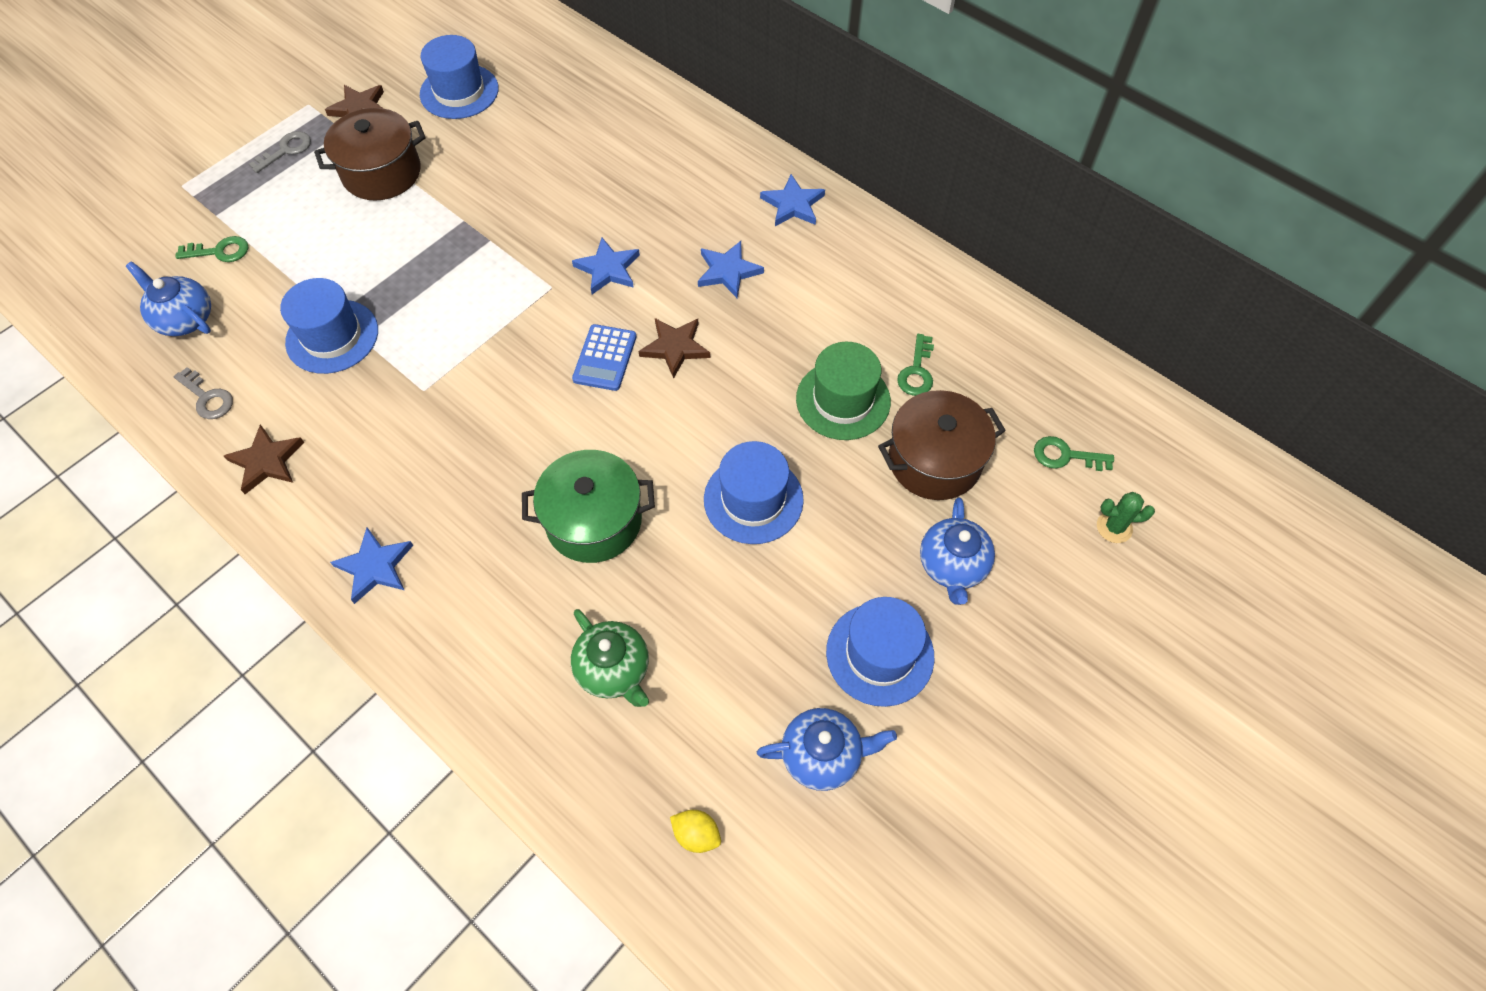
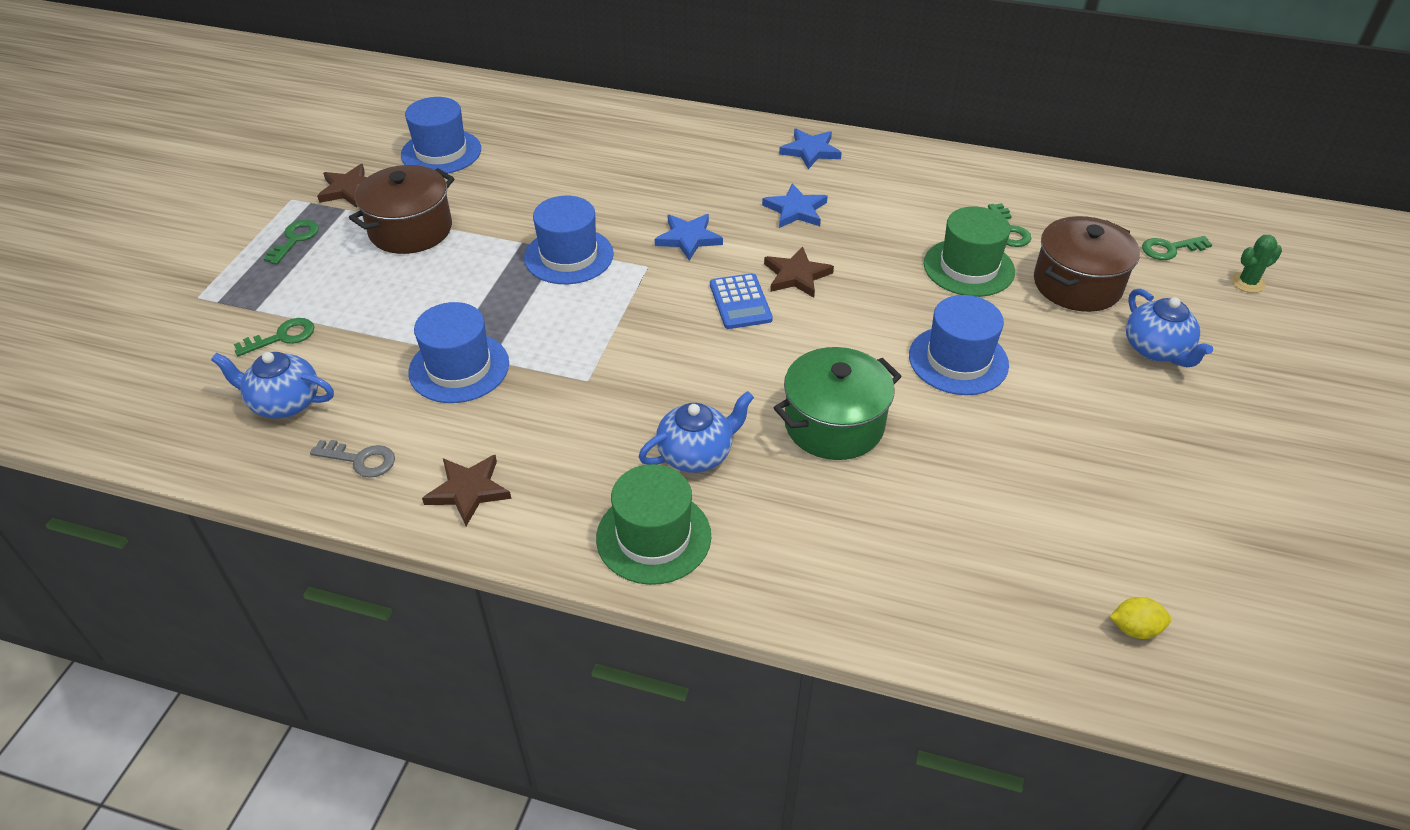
camera: 25 degrees left, 15 degrees down
(286, 150) = (295, 239): grey key -> green key
(375, 567) = (653, 537): blue star -> green hat
(614, 670) = (951, 531): green teapot -> none
(822, 755) = (1181, 523): blue teapot -> blue teapot (696, 454)
(880, 654) = (1158, 431): blue hat -> blue hat (569, 256)

